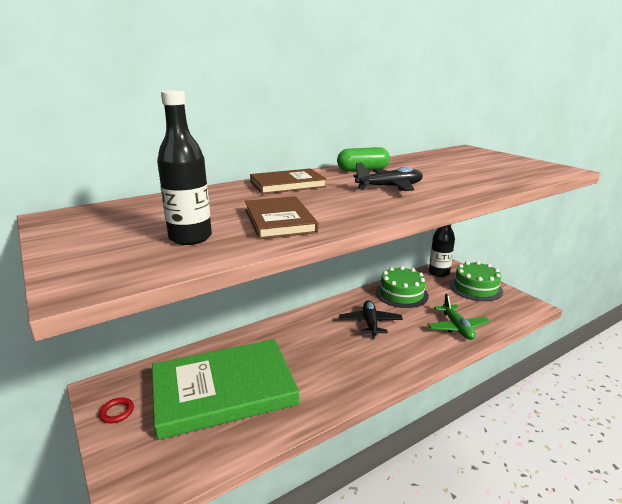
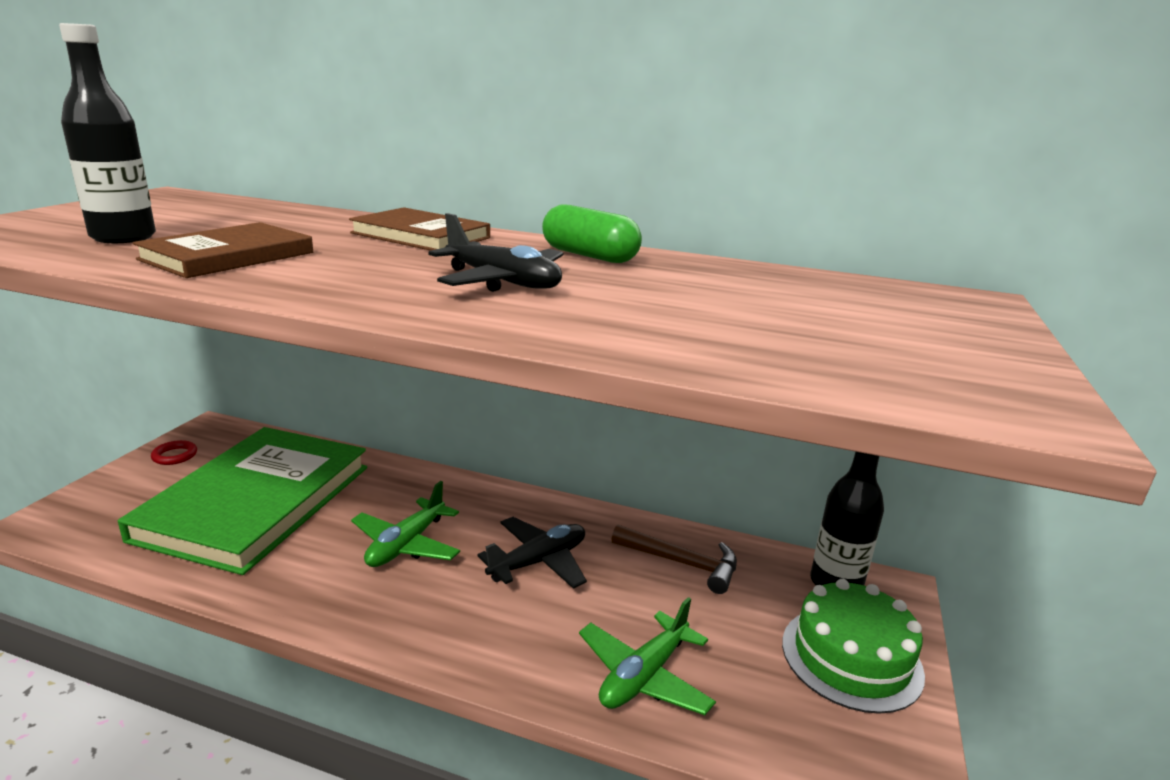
camera: 50 degrees right, 0 degrees up
(223, 390) = (256, 502): green book -> green book turned 75 degrees clockwise
(322, 352) = (406, 545): none -> green plane
(401, 294) = (682, 563): green cake -> brown hammer

